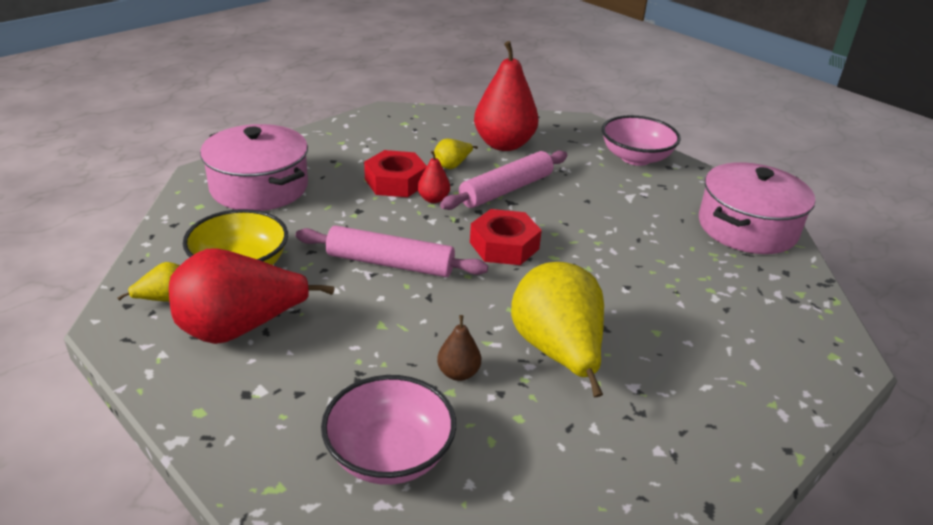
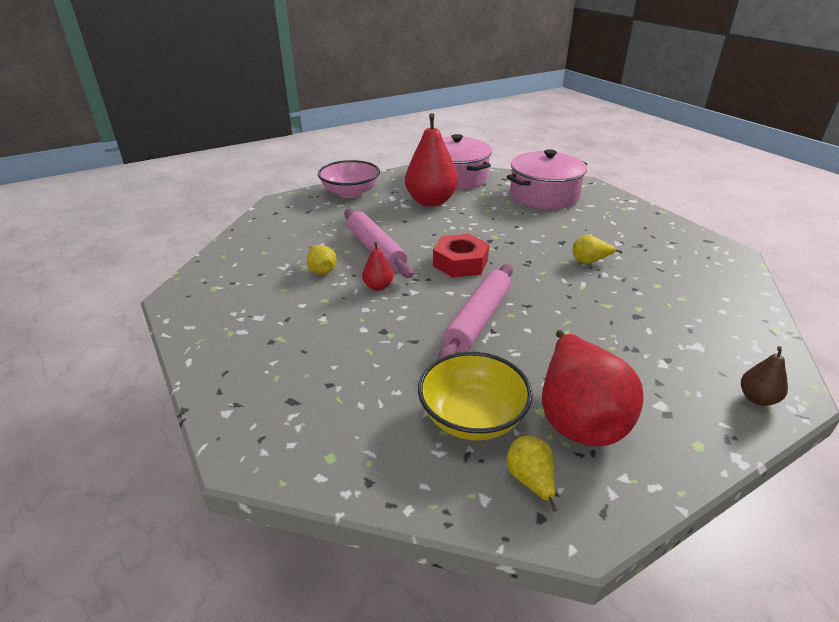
camera: 75 degrees left, 0 degrees up
(259, 187) = (307, 401): pink pot -> pink pot (544, 195)
(389, 454) = (710, 340): pink bowl -> none
(395, 182) = (337, 304): red nut -> none
(458, 373) = (618, 302): brown pear -> brown pear (757, 398)
(504, 144) = (296, 240): red pear -> red pear (431, 201)
(557, 352) = (589, 261): yellow pear -> yellow pear, size x0.46

